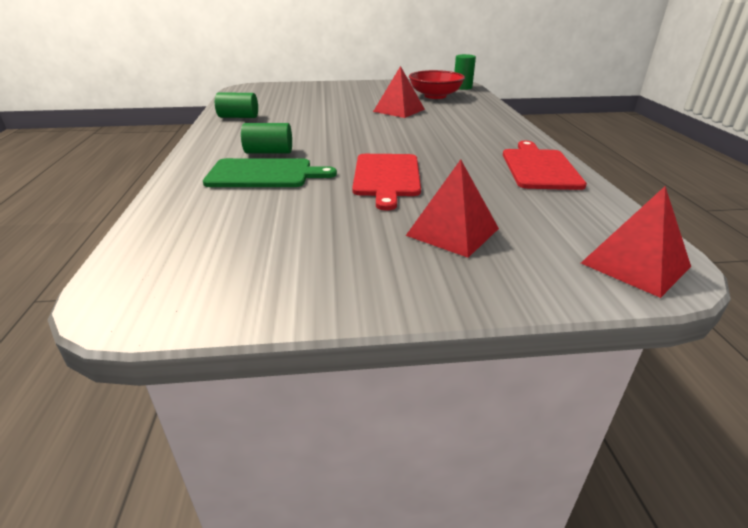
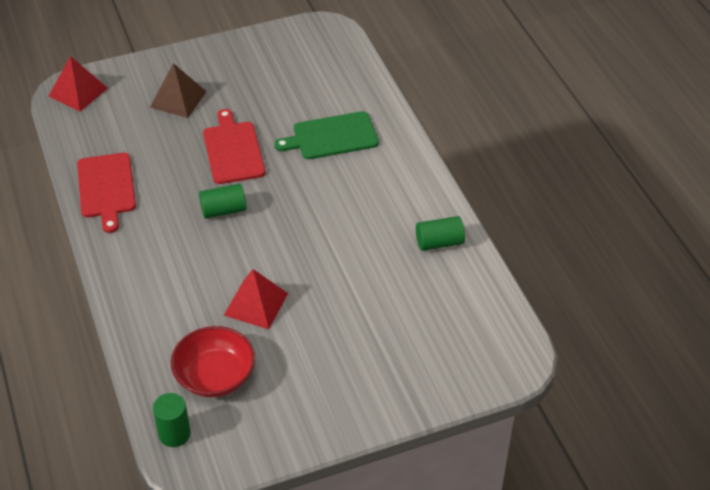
camera: 165 degrees right, 15 degrees up
(269, 152) = (350, 170): green cylinder -> green cylinder (223, 210)
(453, 232) = (178, 99): red pyramid -> brown pyramid

